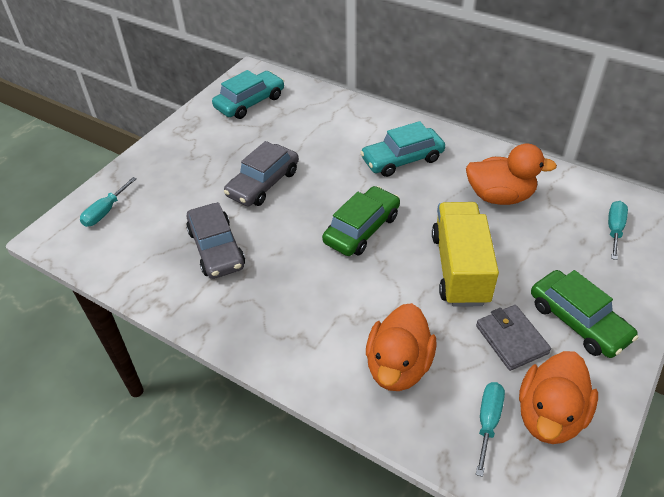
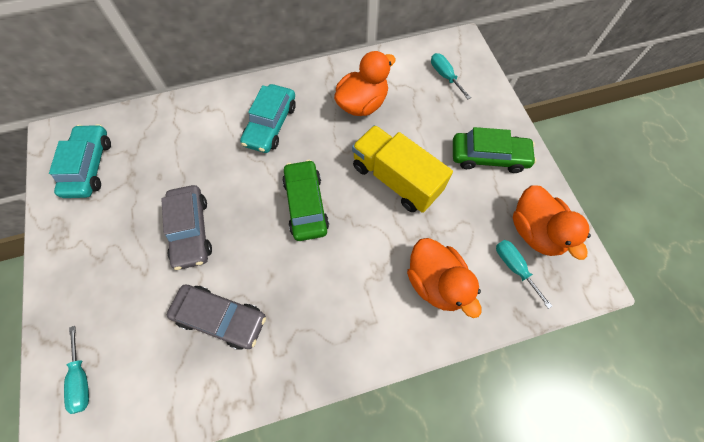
camera: 50 degrees left, 20 degrees up
(511, 339) = (471, 202): grey wallet -> none

